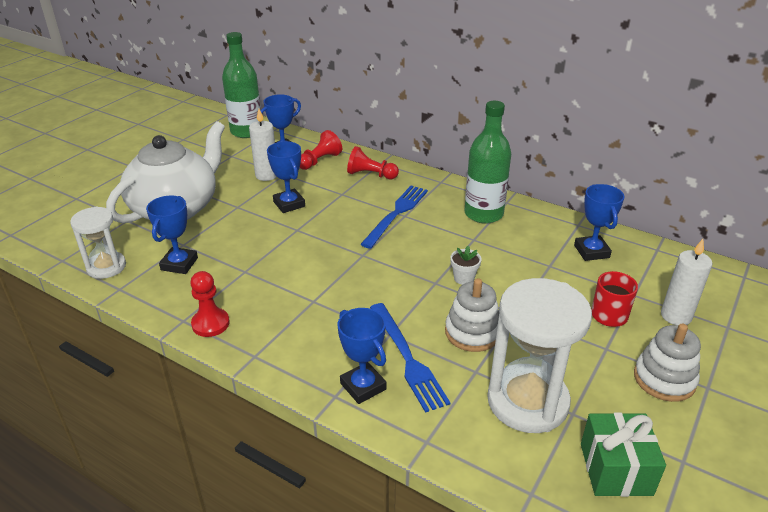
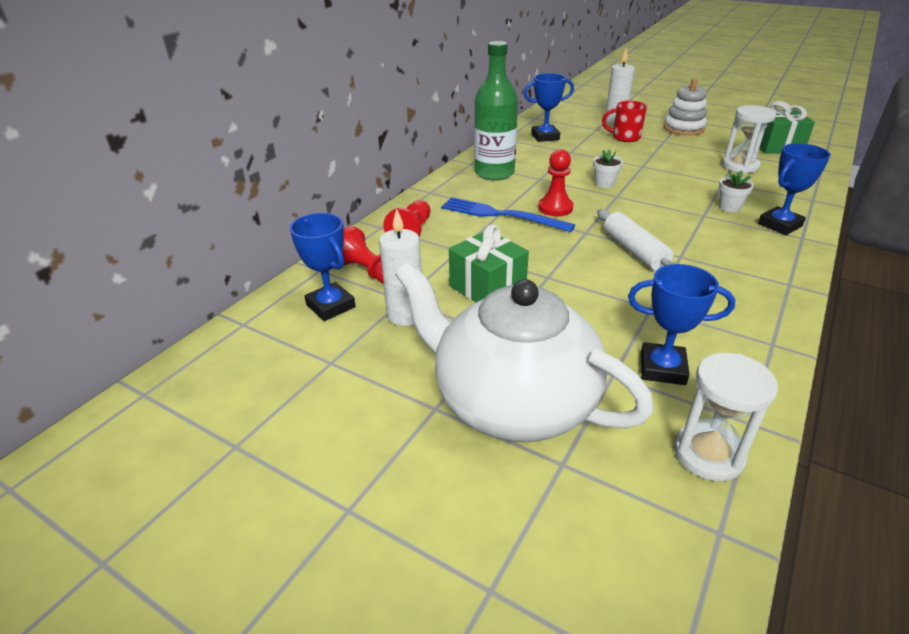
camera: 90 degrees left, 0 degrees up
(210, 324) = (763, 320): red pawn -> red pawn (555, 208)
(246, 131) = (238, 355): green bottle -> none
(289, 204) = (487, 287): blue trophy -> green gift
(325, 276) = (634, 251): none -> white rolling pin
(407, 358) = (729, 207): blue fork -> white flower pot
(472, 332) = (677, 182): white stacking toy -> none
(527, 401) = (740, 166): white hourglass -> white hourglass, size x0.59

